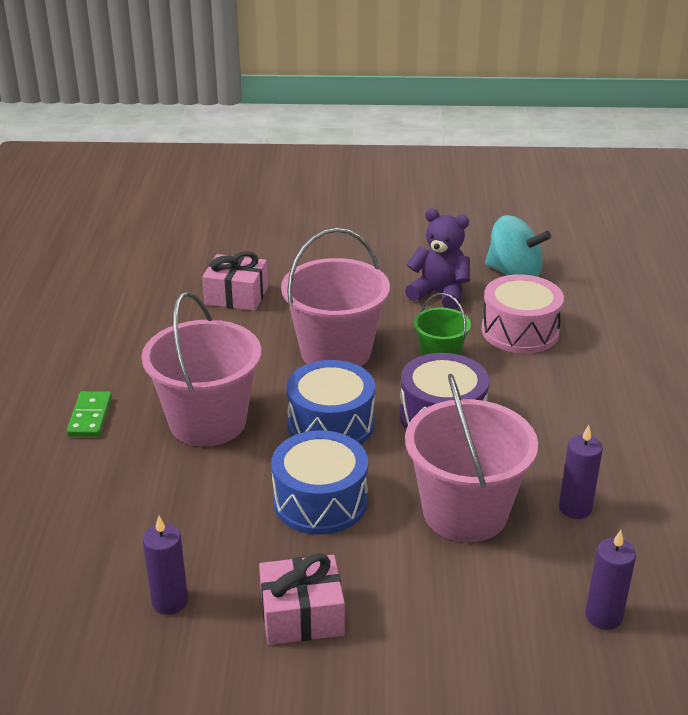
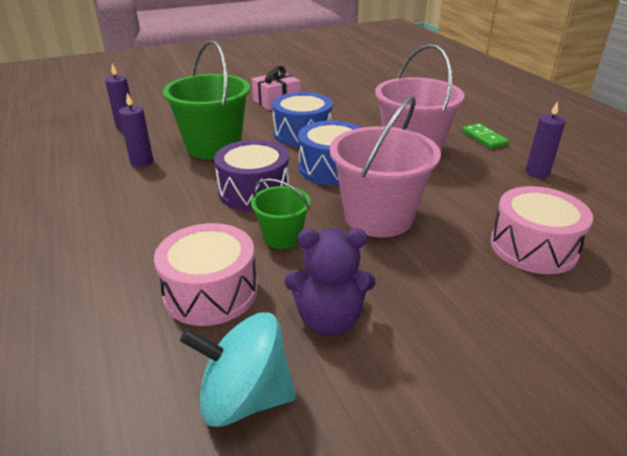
camera: 155 degrees right, 0 degrees up
(170, 601) = (338, 94): purple candle -> purple candle (537, 172)
(236, 296) = (533, 247): pink gift -> pink drum
(465, 512) = (213, 146): pink bucket -> green bucket

